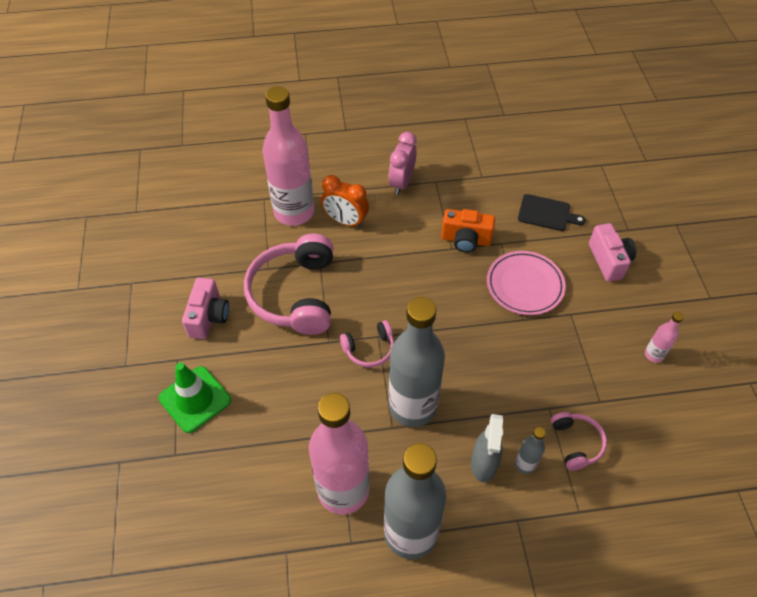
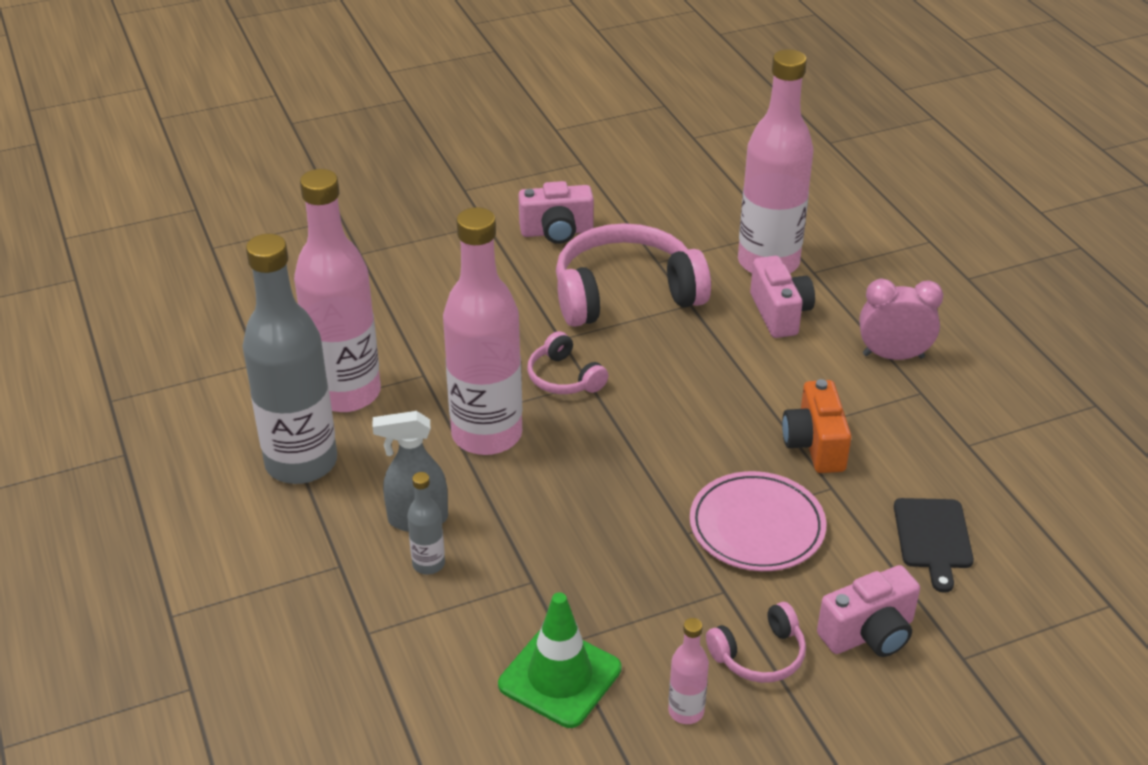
camera: 75 degrees right, 15 degrees down
(195, 399) = (436, 250): green traffic cone -> green traffic cone (560, 677)
(345, 221) = (780, 313): orange clock -> pink camera
(412, 406) = (487, 435): grey bottle -> pink bottle
(576, 443) = (480, 620): pink headphones -> pink headphones (759, 655)

